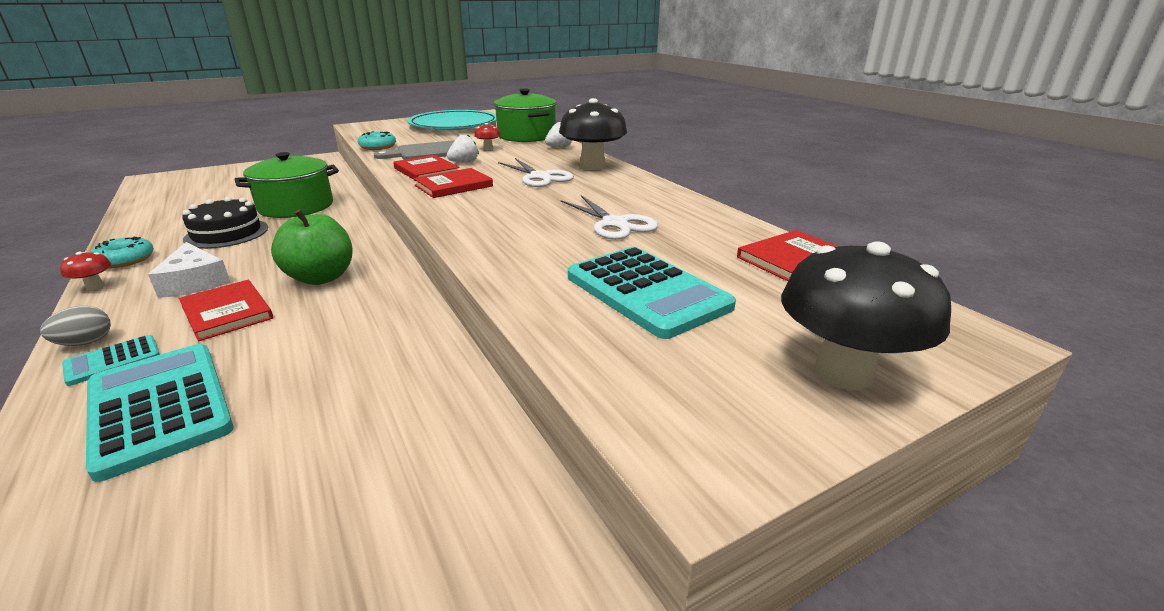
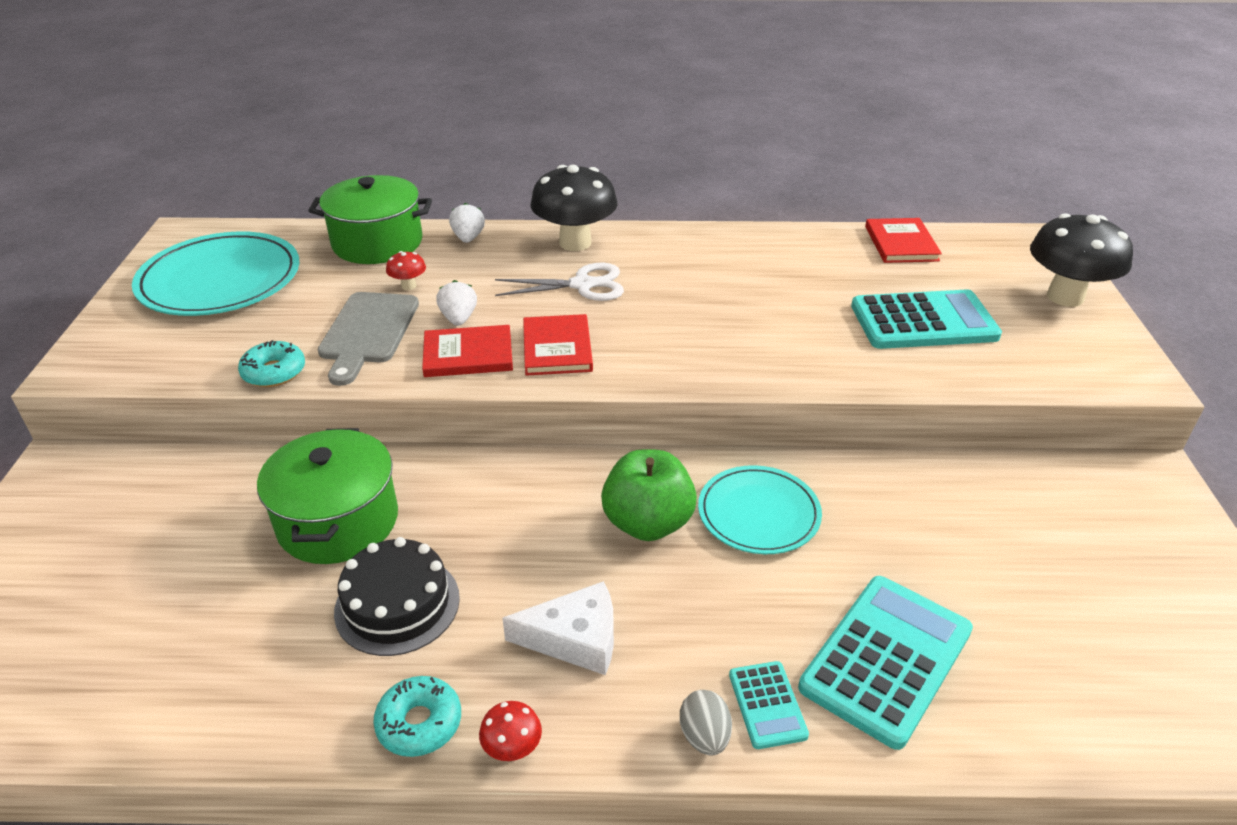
camera: 60 degrees left, 10 degrees up
(159, 407) = (886, 659): turquoise calculator -> turquoise calculator turned 135 degrees clockwise
(227, 312) = (696, 608): red book -> none
(348, 313) = (758, 513): none -> turquoise plate
(615, 224) = (770, 288): white scissors -> none

